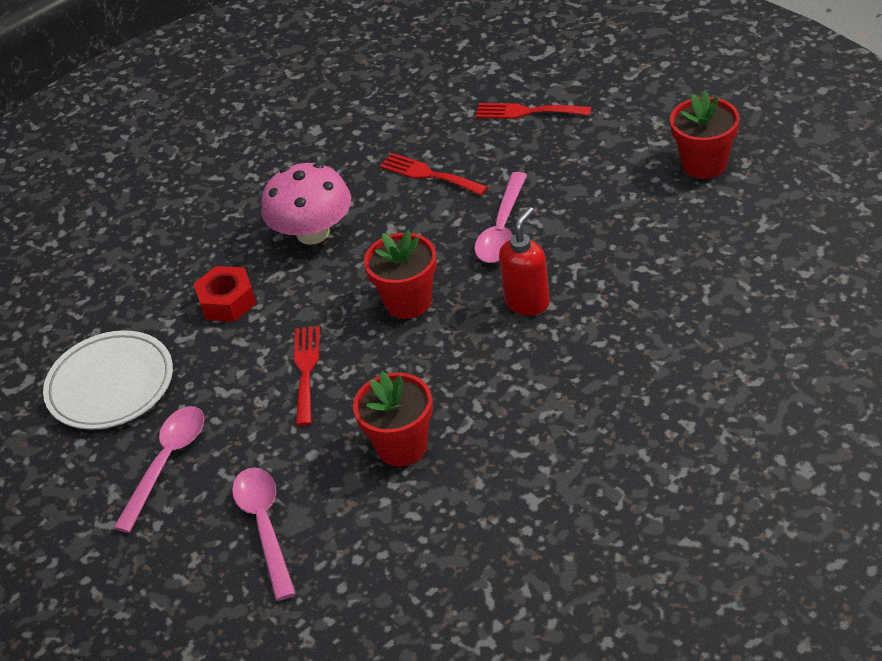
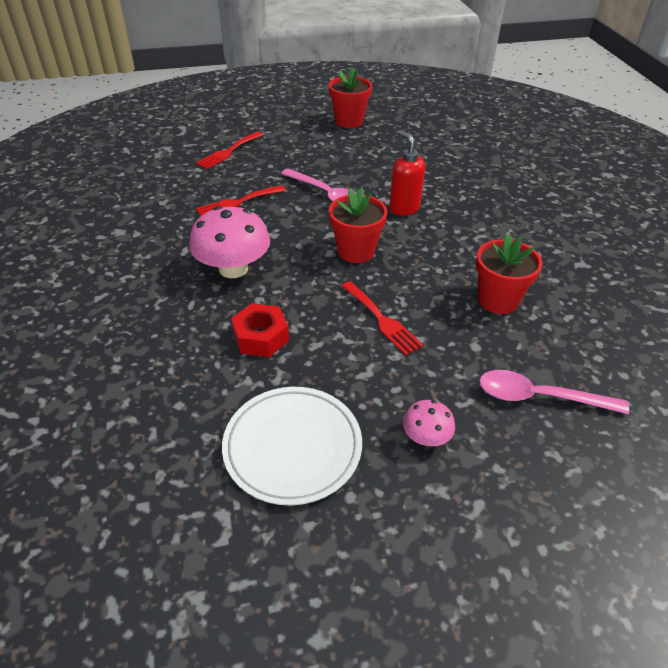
camera: 70 degrees left, 0 degrees up
(167, 463) = (426, 437): pink spoon -> pink mushroom
(306, 370) = (382, 320): red fork -> red fork turned 150 degrees counterclockwise

